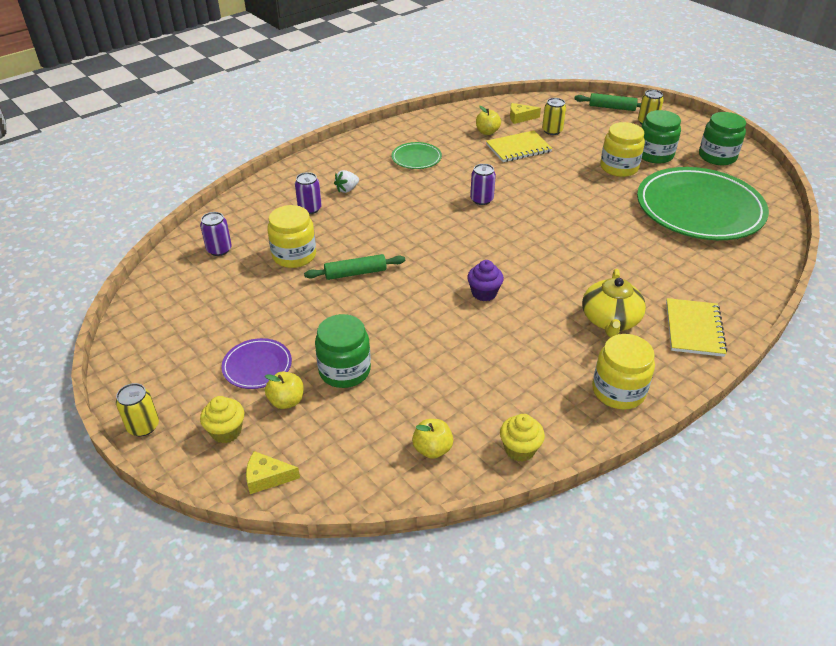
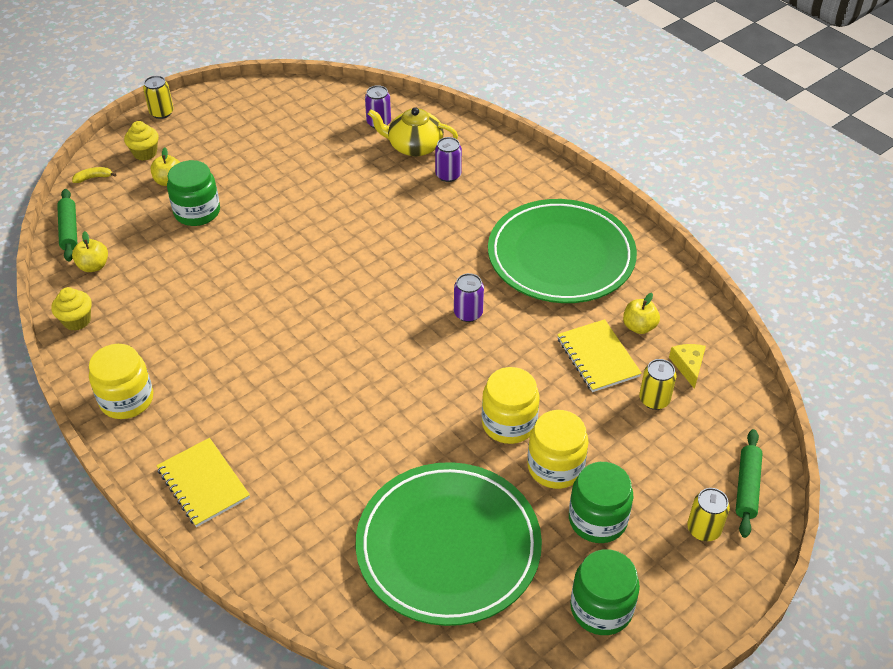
camera: 90 degrees right, 5 degrees up
(257, 366) = (213, 161): purple plate -> none
(267, 477) = (93, 178): yellow cheese -> yellow banana
(294, 255) = (366, 170): yellow jar -> yellow jar (509, 423)
(347, 189) = (487, 200): white strawberry -> none
(355, 273) = (333, 213): green rolling pin -> green rolling pin (69, 230)
(416, 158) = (561, 256): green plate -> green plate, size x2.29
(484, 293) = (290, 307): purple cupcake -> none
(610, 320) = (230, 408): yellow teapot -> yellow teapot (414, 146)
(694, 329) = (203, 483): yellow notebook -> yellow notebook turned 45 degrees clockwise

